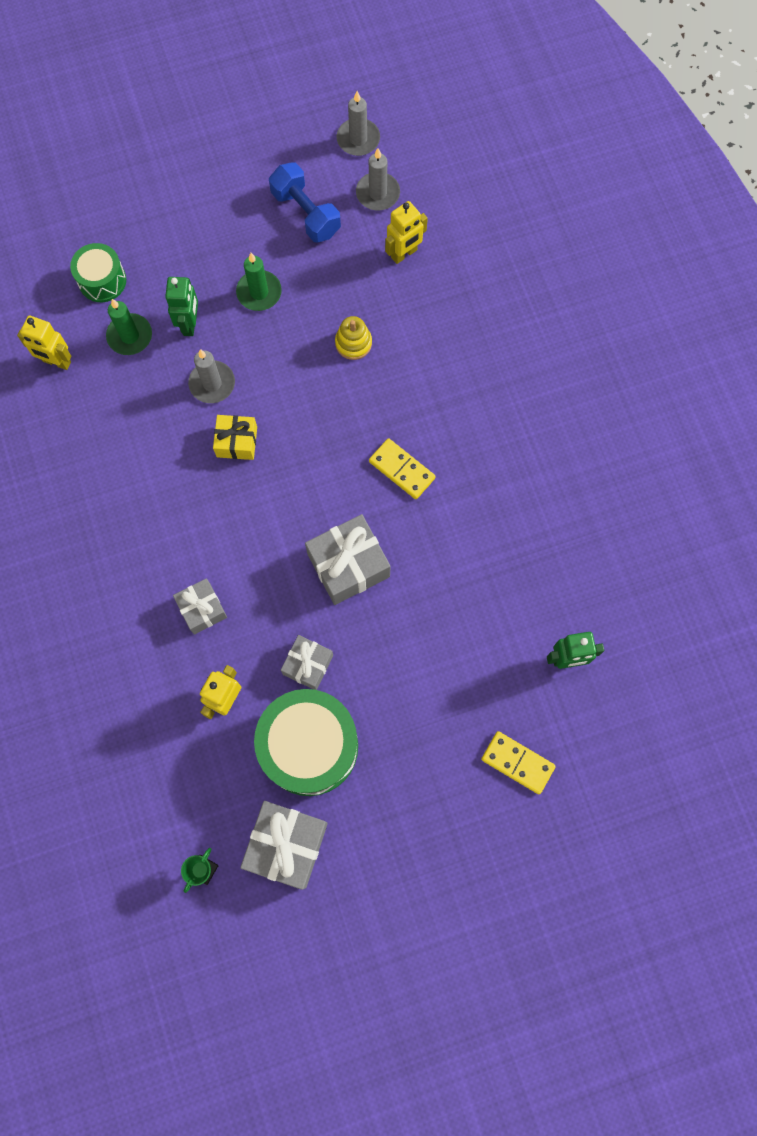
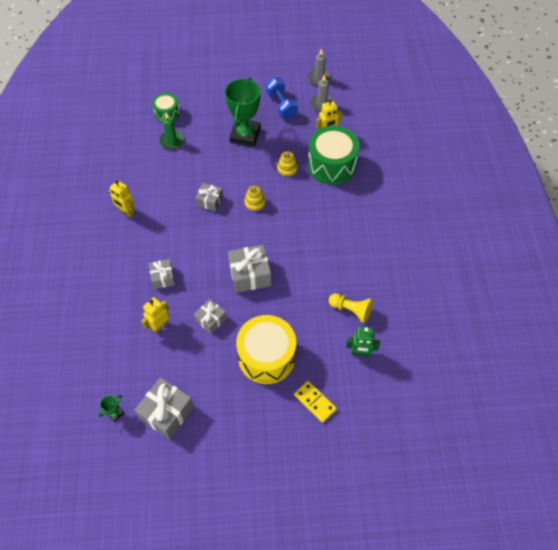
camera: 15 degrees right, 15 degrees down
(56, 362) = (130, 144): yellow robot -> yellow robot (126, 212)
(190, 324) = (204, 142): green robot -> none
(212, 383) = (206, 171): grey candle -> none
(237, 442) = (210, 201): yellow gift -> grey gift
(259, 292) = (245, 135): green candle -> green trophy
(309, 746) = (197, 362): green drum -> green drum (331, 165)
(316, 425) = (255, 202): none -> yellow stacking toy
(402, 470) = (294, 234): yellow domino -> none
(419, 706) = (266, 356): none -> yellow drum
(533, 587) = (351, 310): none -> yellow pawn

